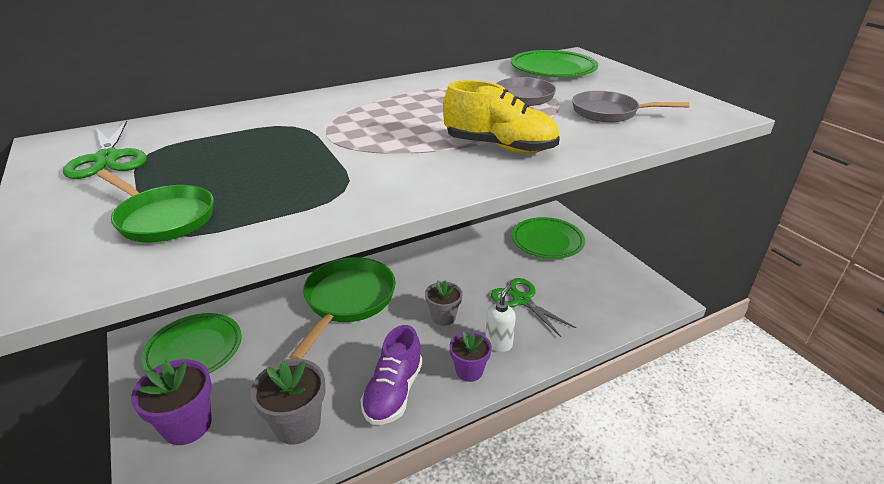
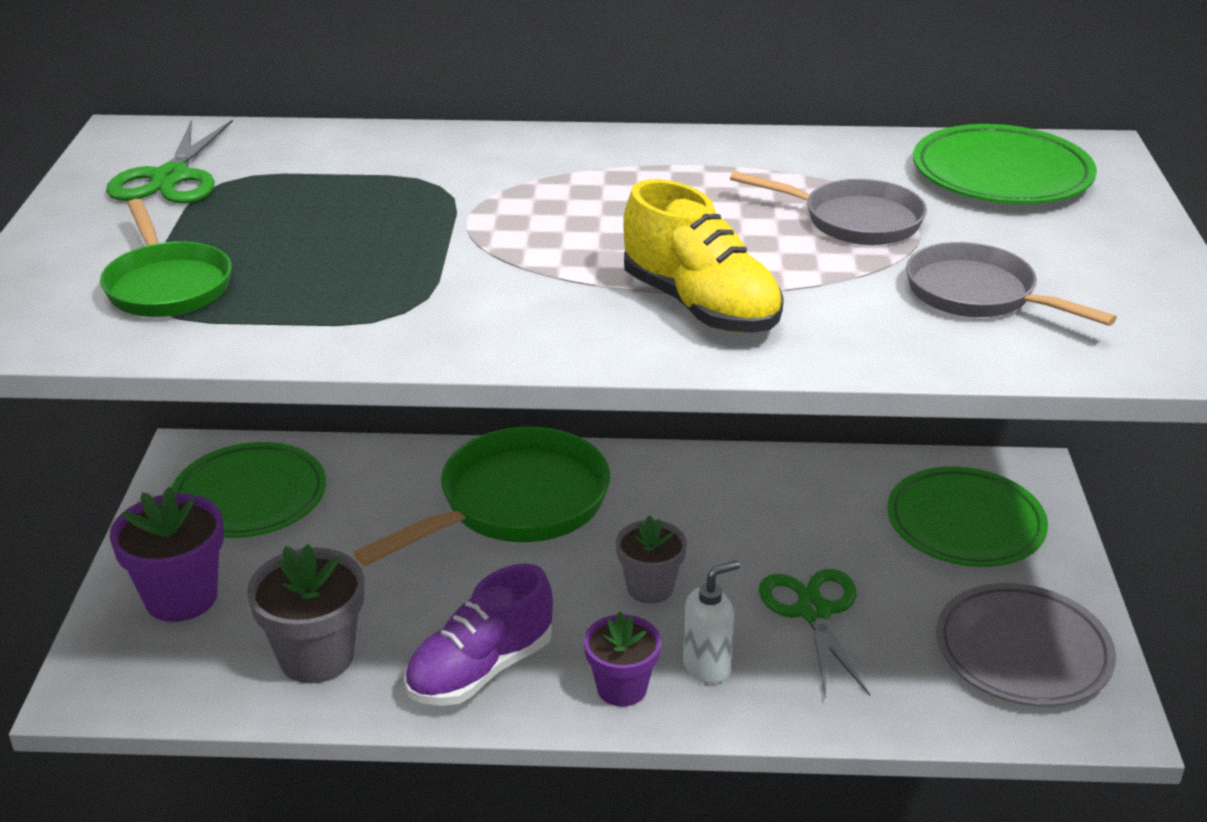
camera: 30 degrees right, 0 degrees up
(613, 285) = (1022, 652): none -> grey plate

